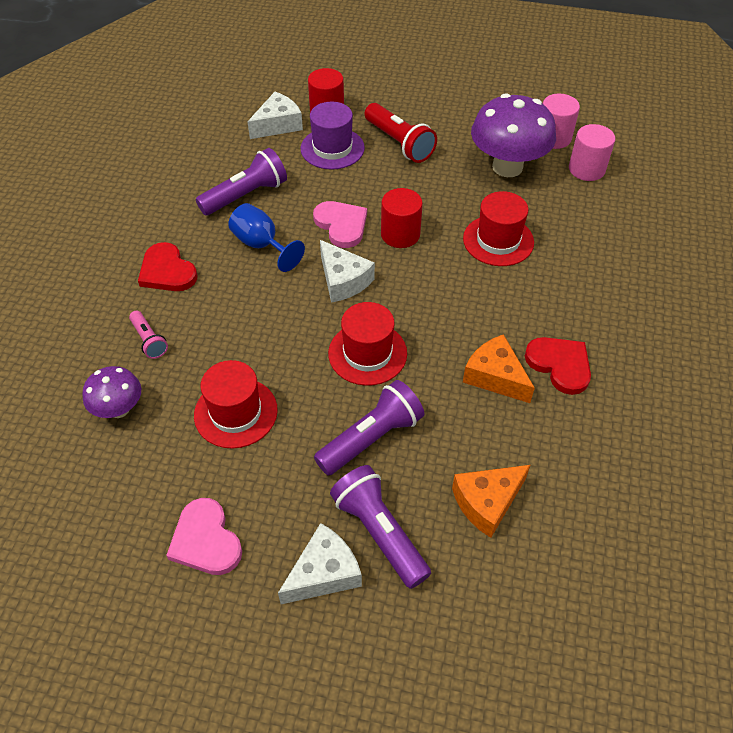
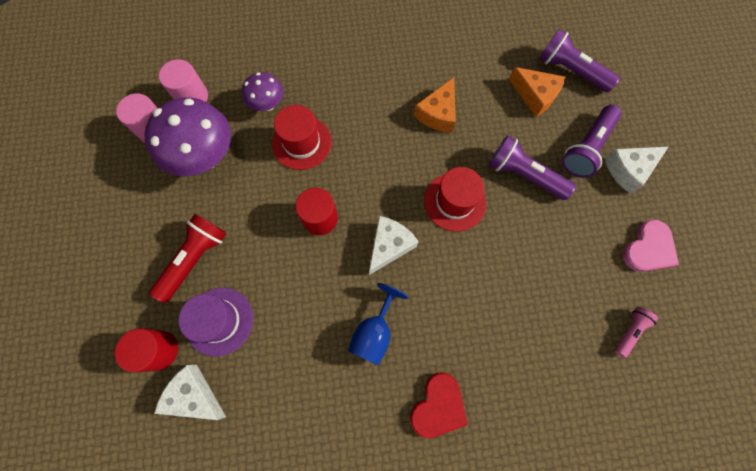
camera: 110 degrees left, 20 degrees up
(119, 409) = (589, 366): purple mushroom -> purple mushroom (267, 104)
(149, 340) = (518, 379): pink flashlight -> pink flashlight (629, 331)
(235, 412) = (549, 274): red hat -> none
(246, 195) = (314, 378): purple flashlight -> purple flashlight (570, 71)
(324, 573) = (628, 170): white cheese -> white cheese turned 60 degrees counterclockwise
(341, 225) = (325, 271): pink heart -> none
(560, 365) = (411, 77): red heart -> none

